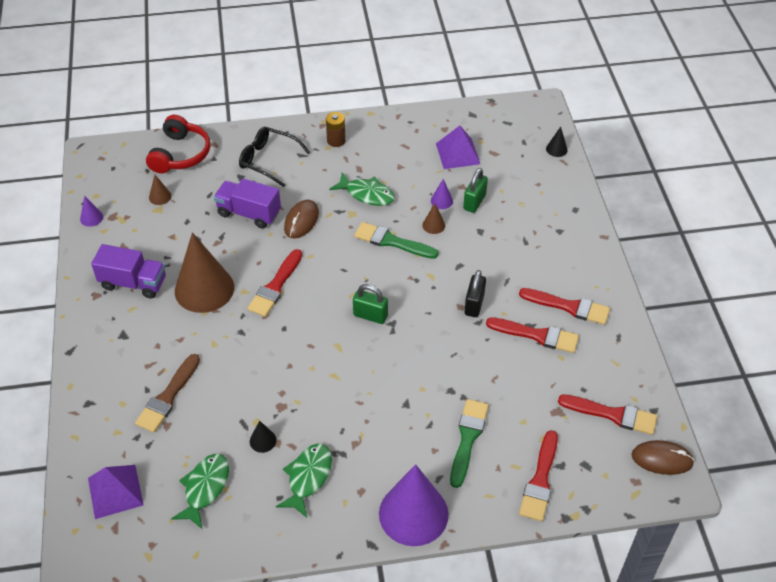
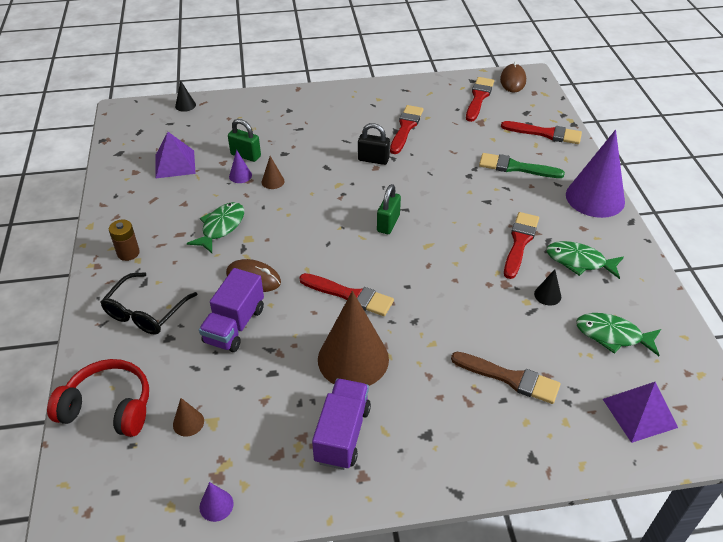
camera: 90 degrees left, 5 degrees down
(391, 241) = (292, 209): green brush -> none
(569, 307) = (374, 110): red brush -> red brush (520, 242)

